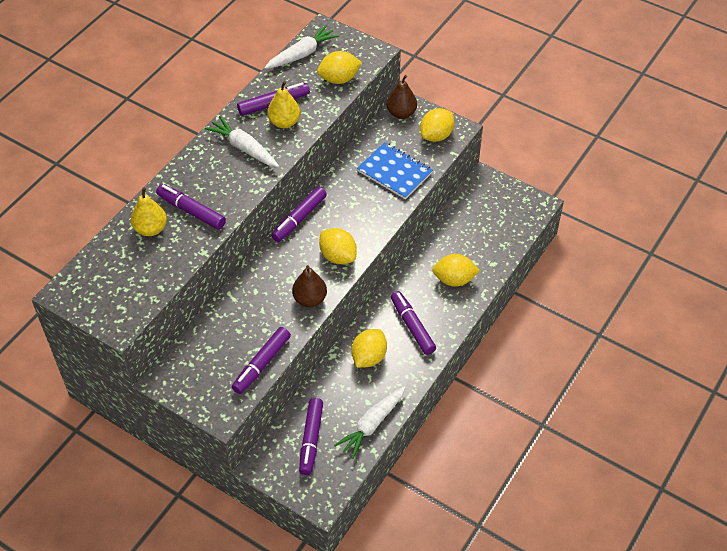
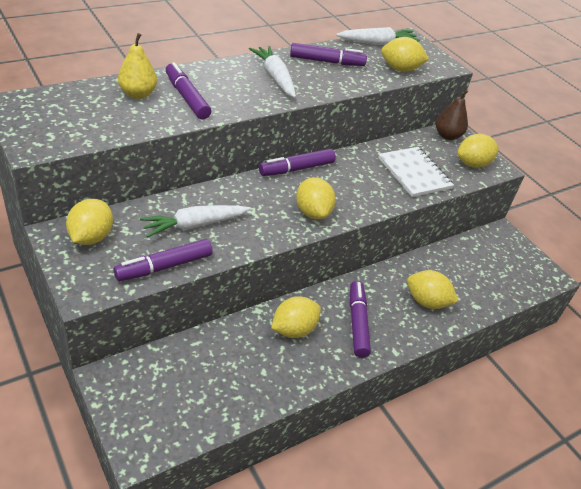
camera: 20 degrees right, 10 degrees down
(190, 369) = (91, 237): none -> yellow lemon
(284, 122) = (326, 76): yellow pear -> none
(310, 299) = (258, 234): brown pear -> none
(311, 439) = (177, 378): purple marker -> none
(372, 425) = (252, 397): white carrot -> white carrot (194, 225)
(395, 172) = (414, 173): blue notebook -> white notebook

